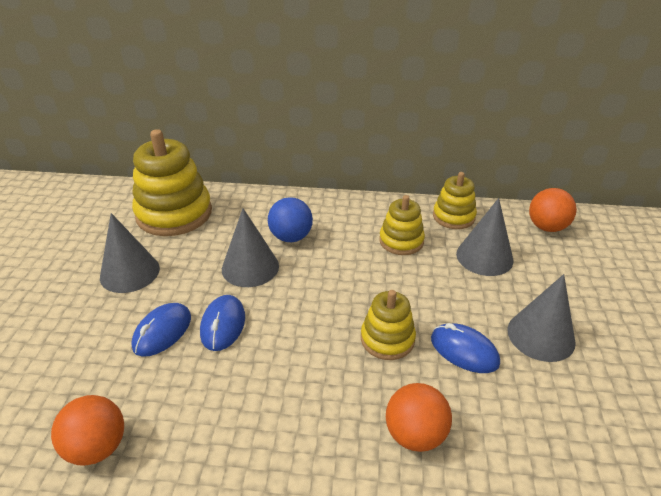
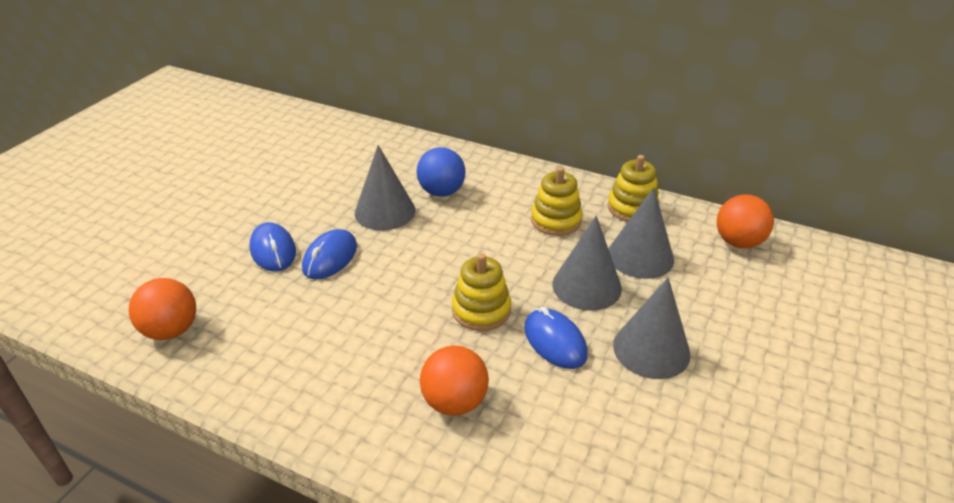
camera: 20 degrees right, 0 degrees up
(130, 272) = (272, 191): grey cone -> grey cone (586, 286)
(162, 332) = (273, 250): blue mouse -> blue mouse turned 75 degrees counterclockwise
(174, 213) = (340, 146): yellow stacking toy -> none

